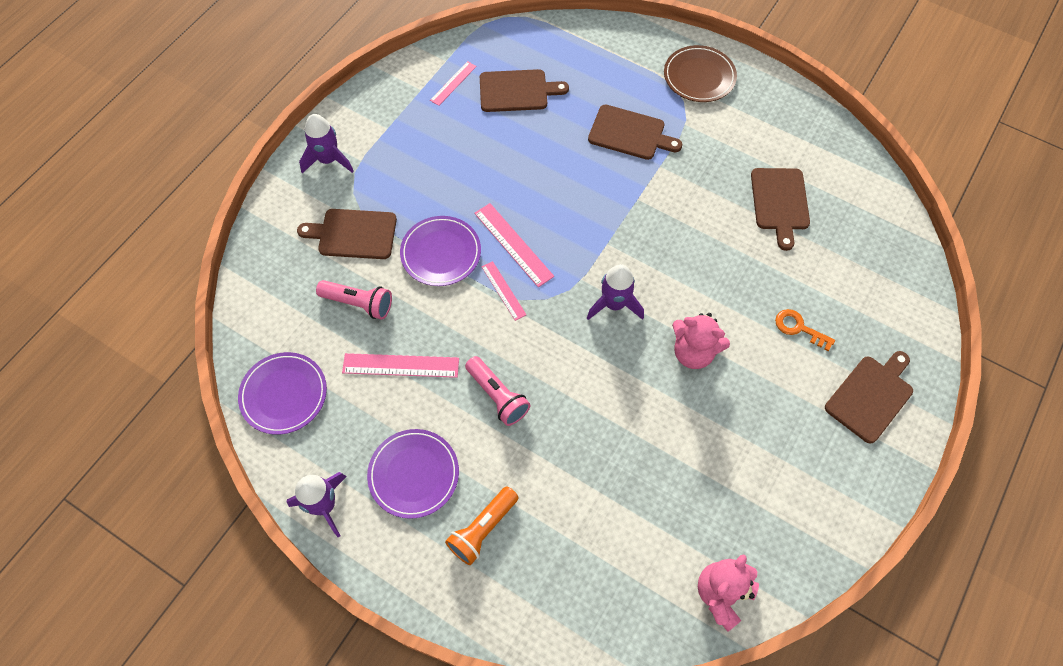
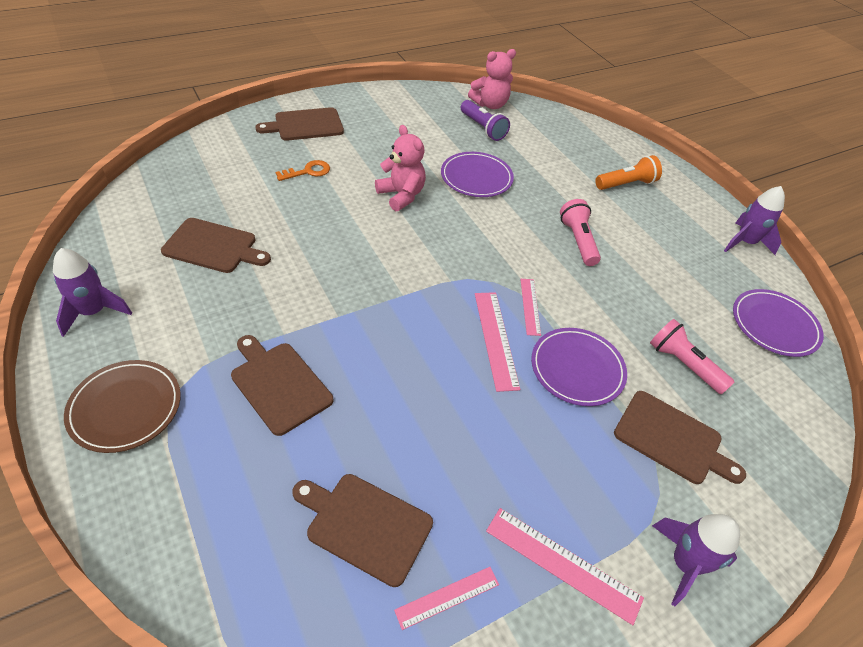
camera: 155 degrees left, 15 degrees down
(401, 365) = (655, 296): pink ruler -> pink ruler (562, 563)
(414, 474) = (667, 229): purple plate -> purple plate (476, 177)
(614, 304) = (436, 250): purple rocket -> purple rocket (93, 312)
(695, 529) = (483, 128): none -> purple flashlight
(780, 202) = (213, 246): brown cutting board -> brown cutting board turned 75 degrees clockwise
(799, 328) = (307, 172): orange key -> orange key turned 90 degrees counterclockwise

